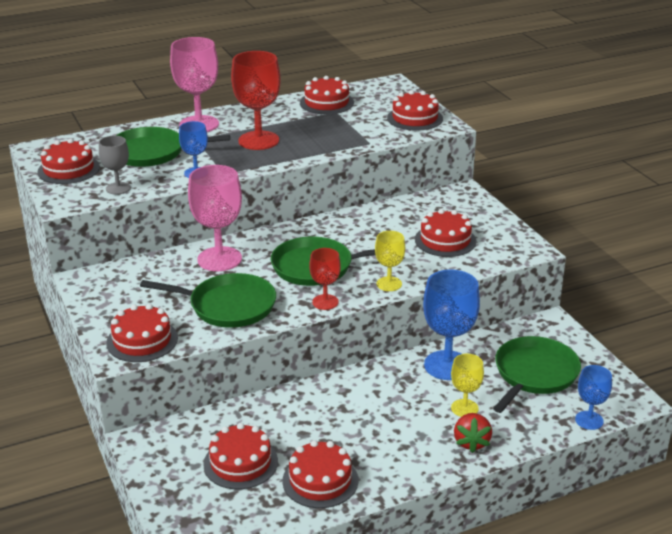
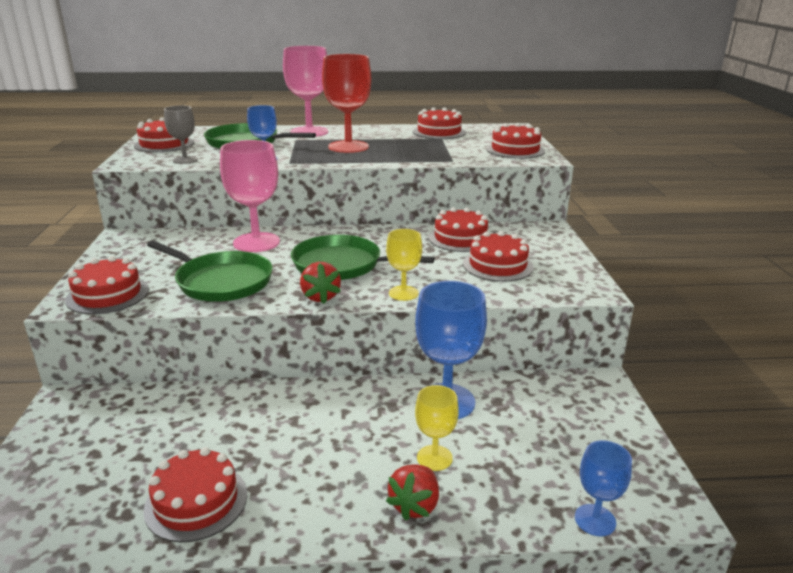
camera: 20 degrees right, 5 degrees down
(240, 463) = (133, 453): red cake -> red cake (460, 238)
(325, 302) = (320, 297): red goblet -> red strawberry
(534, 374) = (548, 438): green pan -> none

